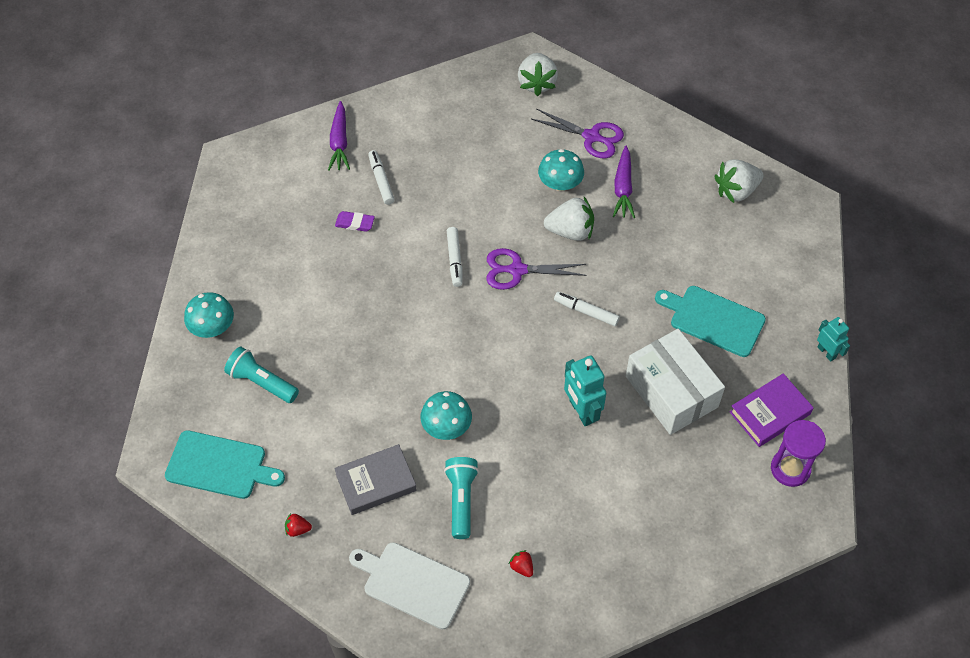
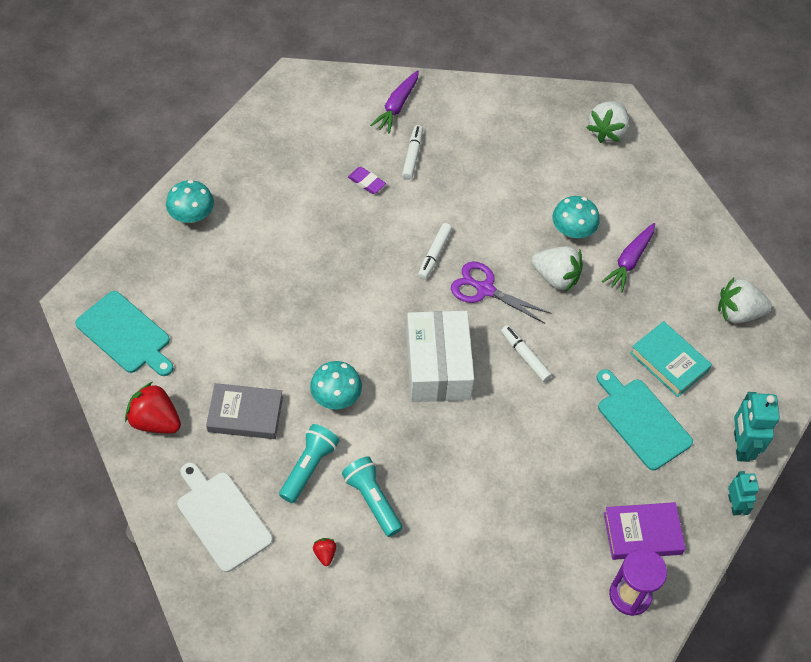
camera: 25 degrees right, 0 degrees up
(262, 382) = (203, 281): turquoise flashlight -> turquoise flashlight (372, 500)
(297, 529) = (155, 421): red strawberry -> red strawberry, size x2.14
(581, 411) = (465, 443): turquoise robot -> turquoise robot (741, 446)
(592, 137) = (629, 201): purple scissors -> none
(671, 391) = (560, 467): white box -> white box (438, 367)
(706, 259) = (669, 362): none -> turquoise book

